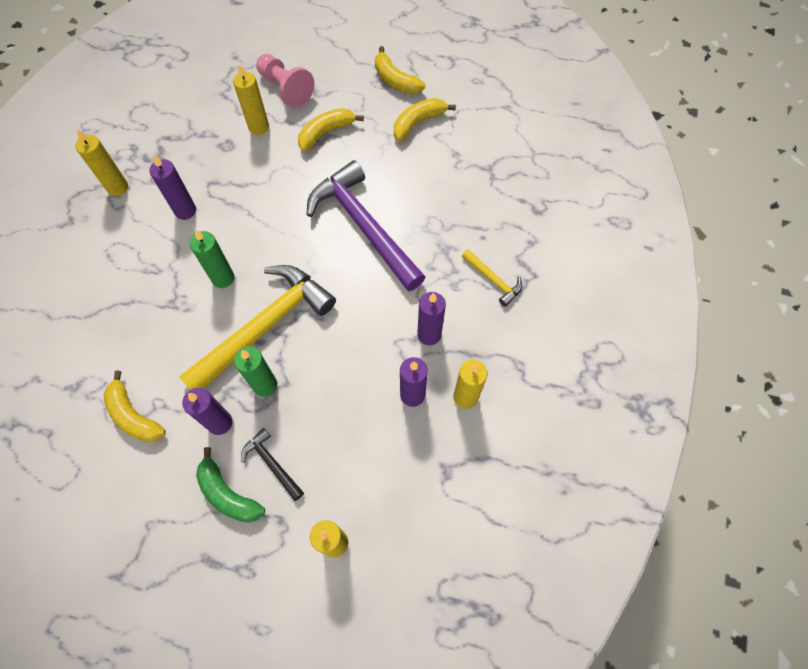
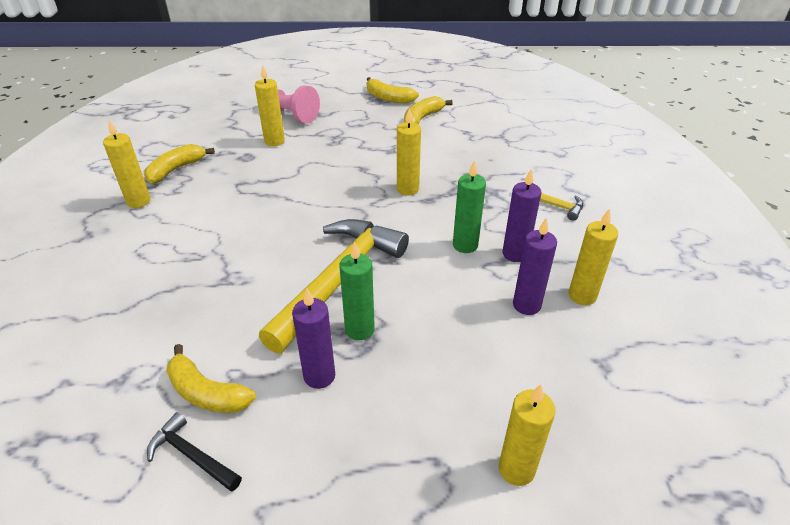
camera: 15 degrees left, 25 degrees down
(185, 211) = (218, 206): purple candle -> none
(223, 278) = (277, 250): green candle -> green candle (465, 245)
(228, 494) = (357, 448): green banana -> none
(272, 464) = (400, 403): black hammer -> black hammer (192, 456)
(326, 133) = (340, 136): yellow banana -> yellow banana (176, 169)
(364, 227) = (407, 189): purple hammer -> yellow candle

